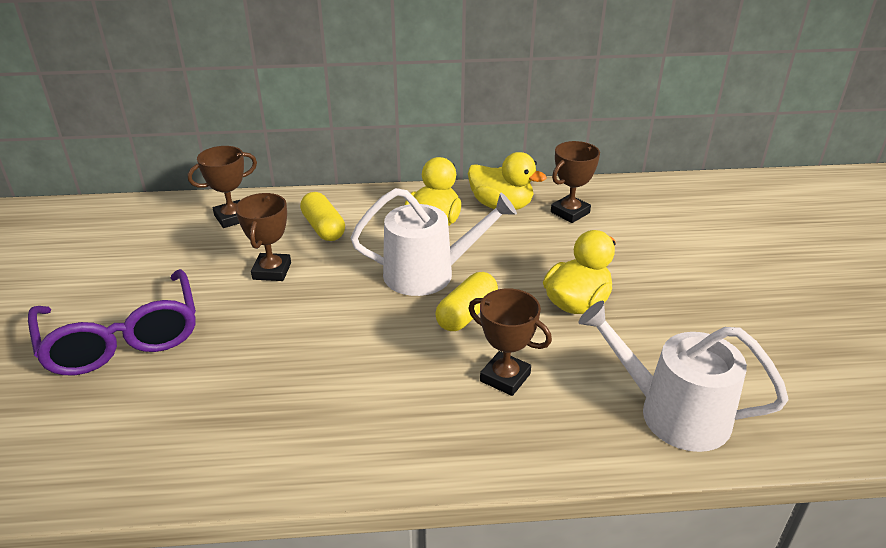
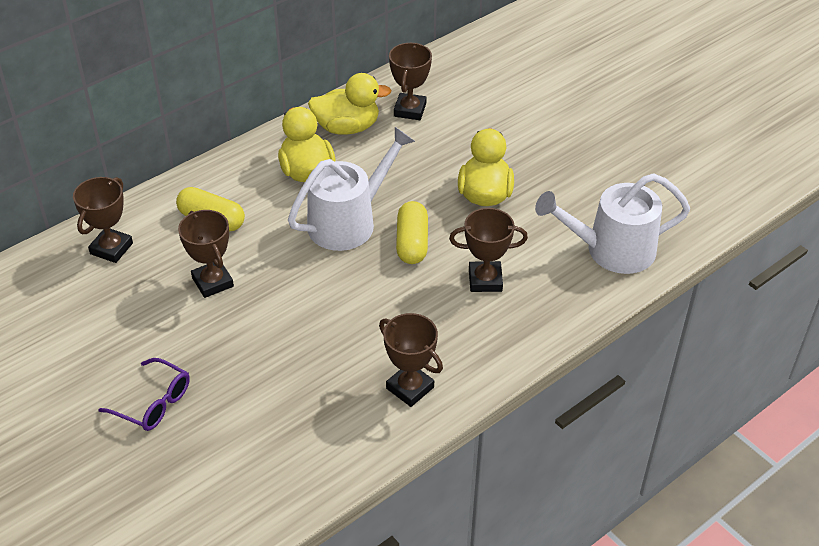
camera: 35 degrees left, 10 degrees up
(122, 339) = (154, 403): purple glasses -> purple glasses, size x0.53
(331, 440) = (410, 388): none -> brown trophy

